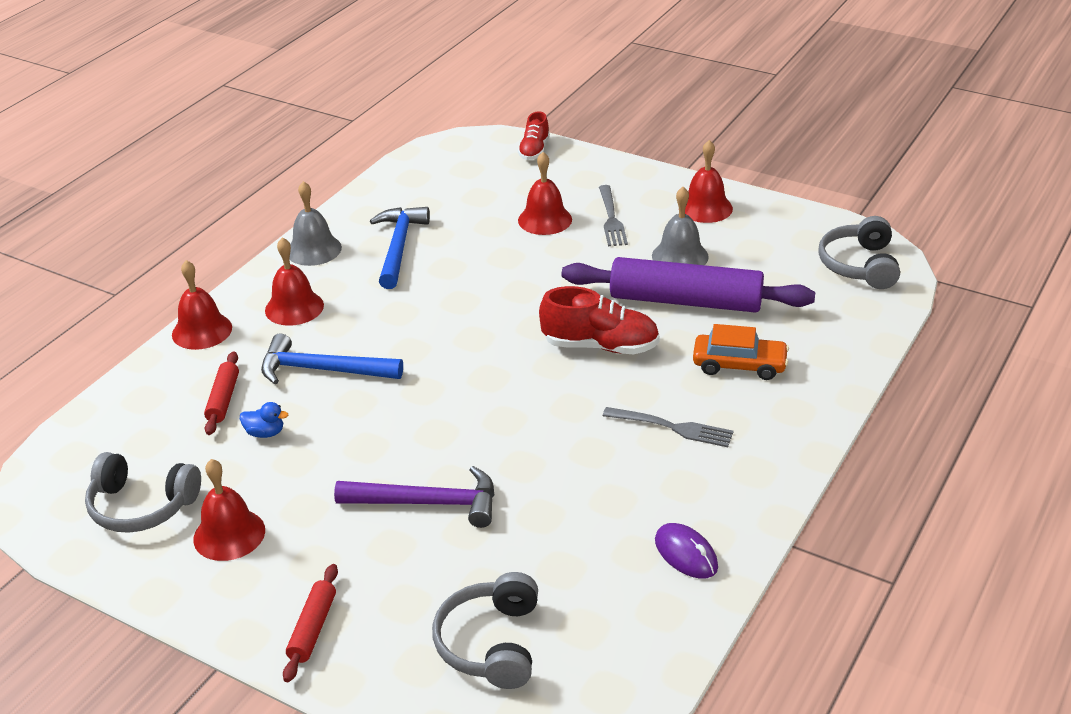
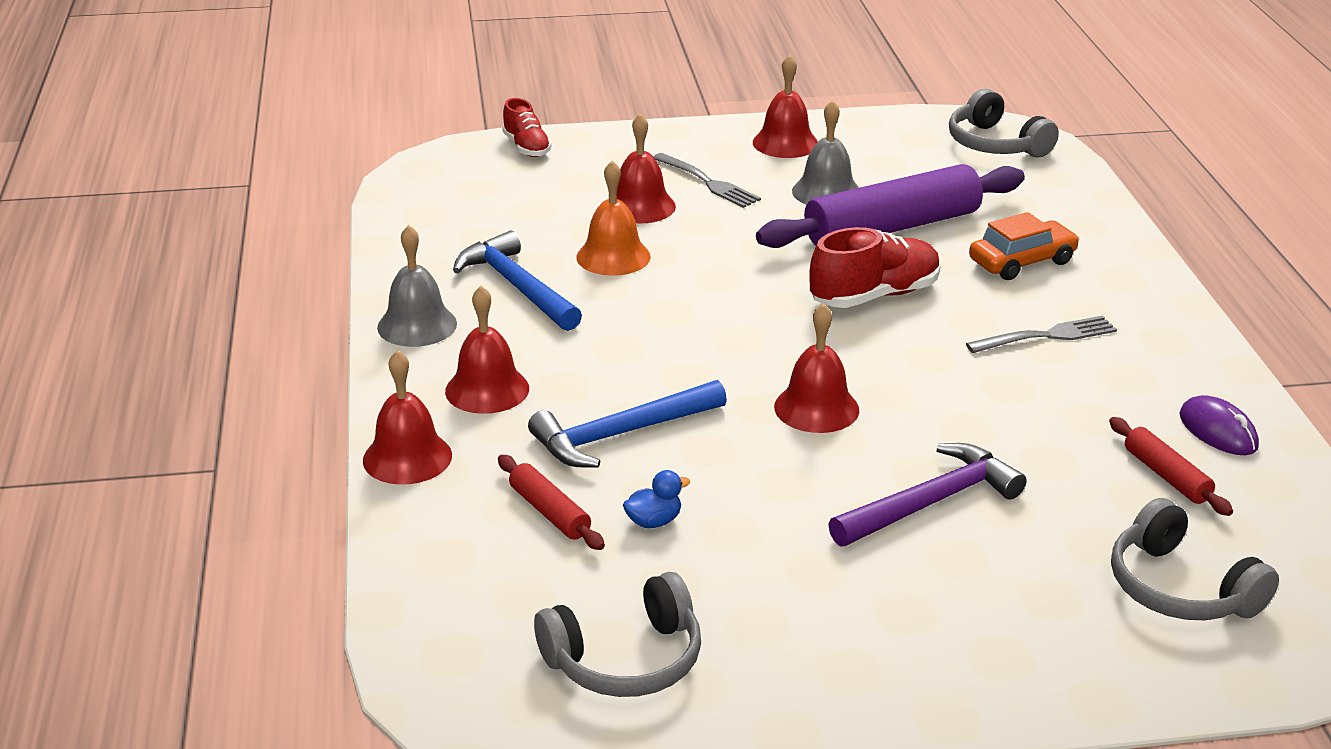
camera: 40 degrees left, 5 degrees down
(229, 534) = (773, 634): red bell -> red bell (816, 408)
(312, 628) = (1001, 670): red rolling pin -> red rolling pin (1166, 476)
(480, 249) = (613, 256): none -> orange bell
(686, 554) = (1218, 431): purple mouse -> purple mouse turned 45 degrees clockwise

